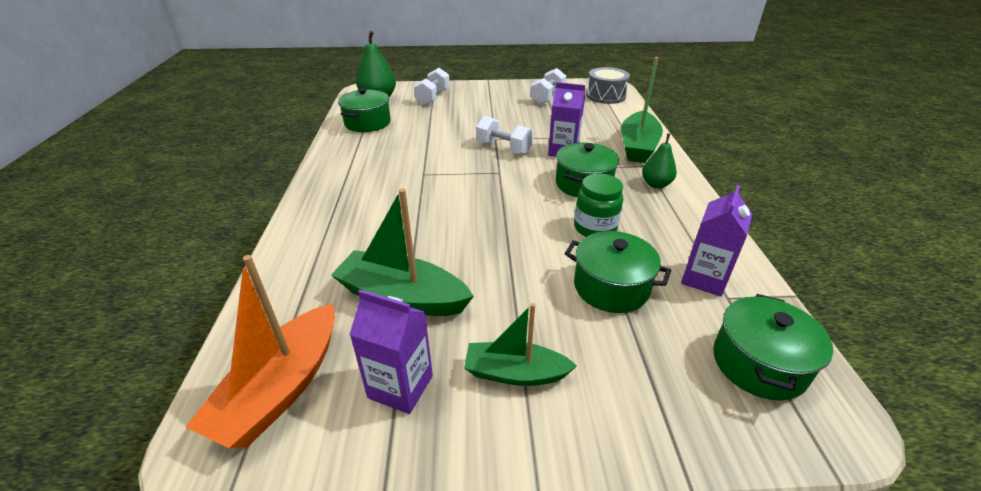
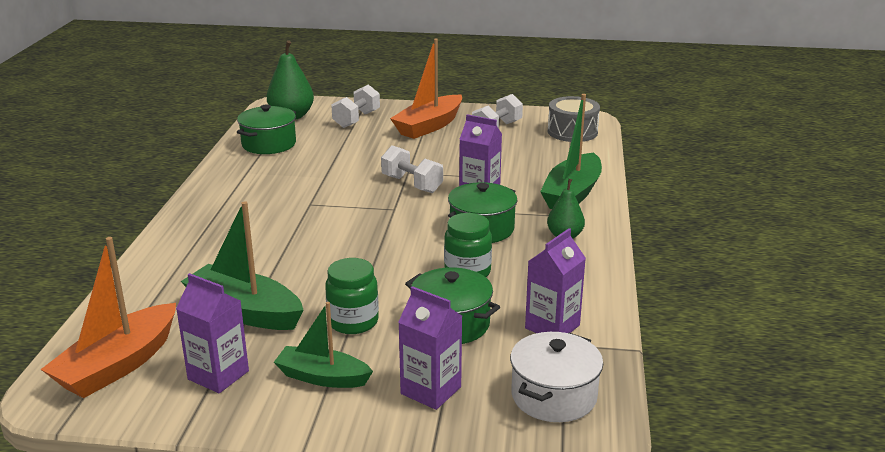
camera: 10 degrees right, 10 degrees down
(493, 99) = (429, 126): none -> orange boat
(516, 296) = (353, 322): none -> green jar
(635, 374) = (431, 390): none -> purple carton
(758, 364) = (554, 396): green pot -> white pot

